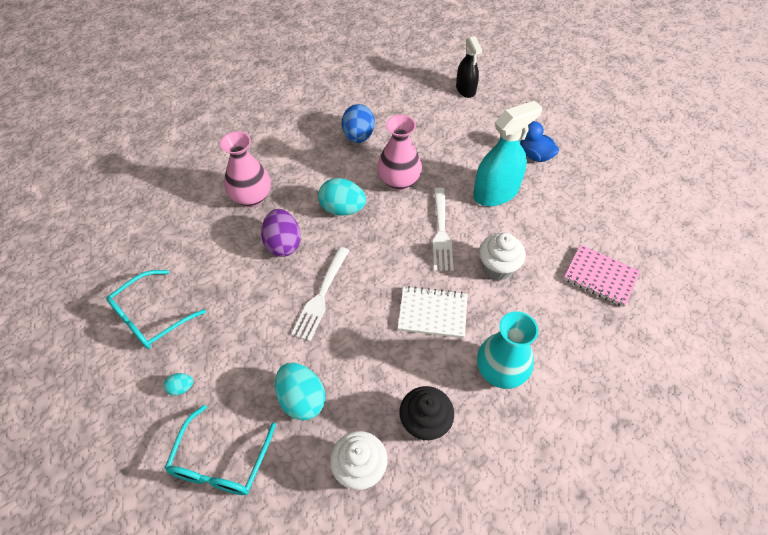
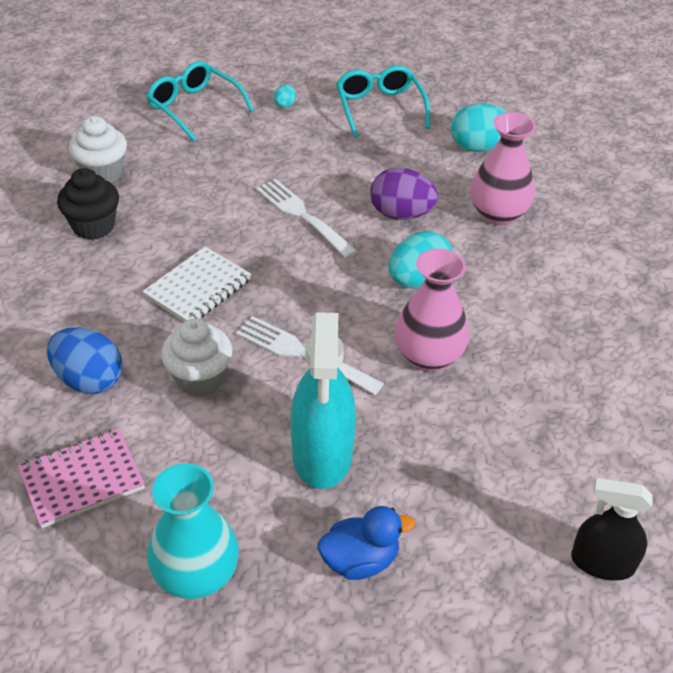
camera: 120 degrees right, 10 degrees down
(302, 399) = (201, 164): turquoise egg -> turquoise egg (478, 147)
(358, 136) = (554, 354): blue egg -> blue egg (89, 380)
(500, 371) = (79, 305): turquoise vase -> turquoise vase (196, 575)

